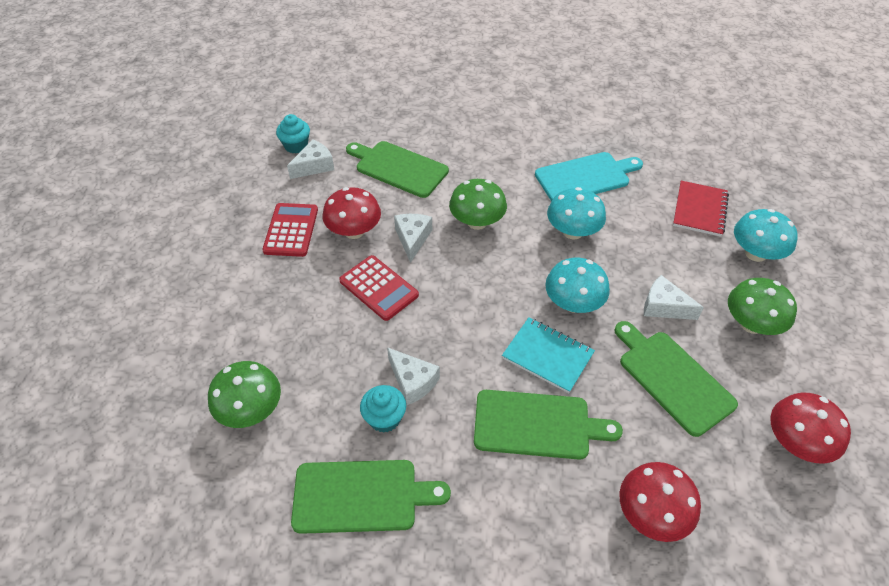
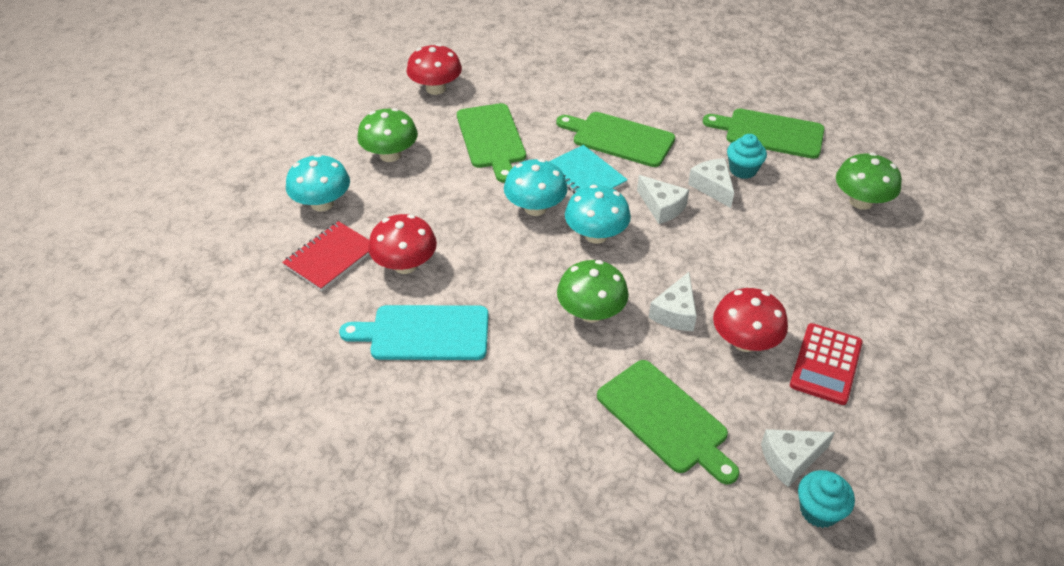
camera: 160 degrees left, 5 degrees down
(378, 288) = (727, 270): red calculator -> none
(572, 231) = (488, 272): turquoise mushroom -> turquoise mushroom (596, 235)
(651, 513) = (567, 82): red mushroom -> red mushroom (405, 265)
(663, 306) = (453, 185): white cheese -> white cheese (662, 207)

